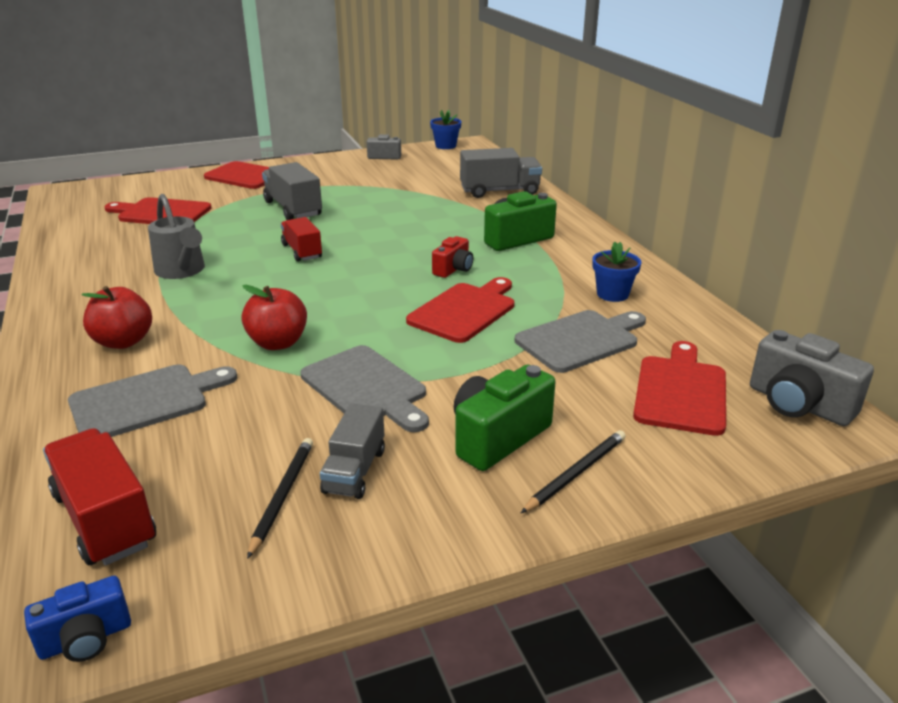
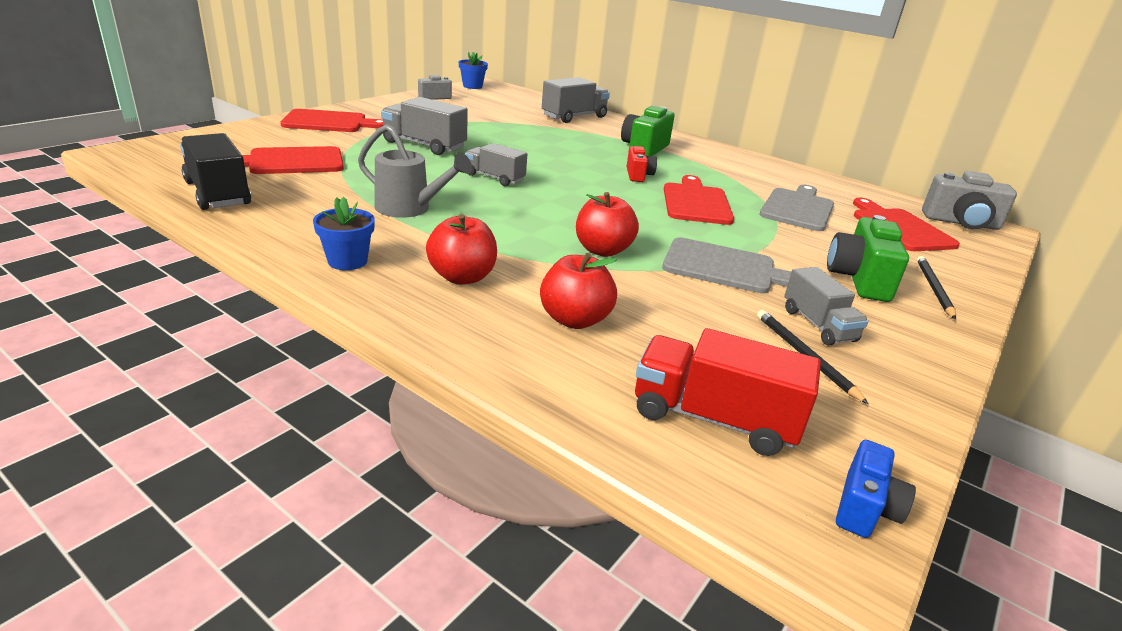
camera: 35 degrees left, 0 degrees up
(70, 235) = (218, 194): none -> black truck
(145, 401) = (575, 320): grey cutting board -> red apple
(302, 251) = (494, 178): red truck -> grey truck
(612, 294) = (766, 177): blue flower pot -> blue flower pot (347, 261)

